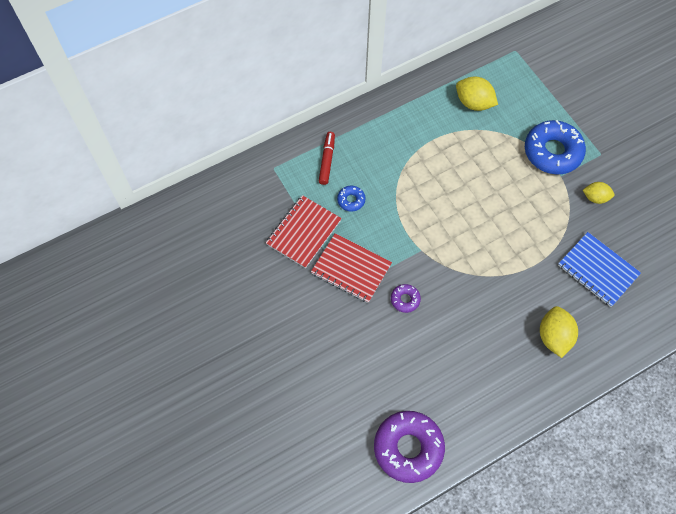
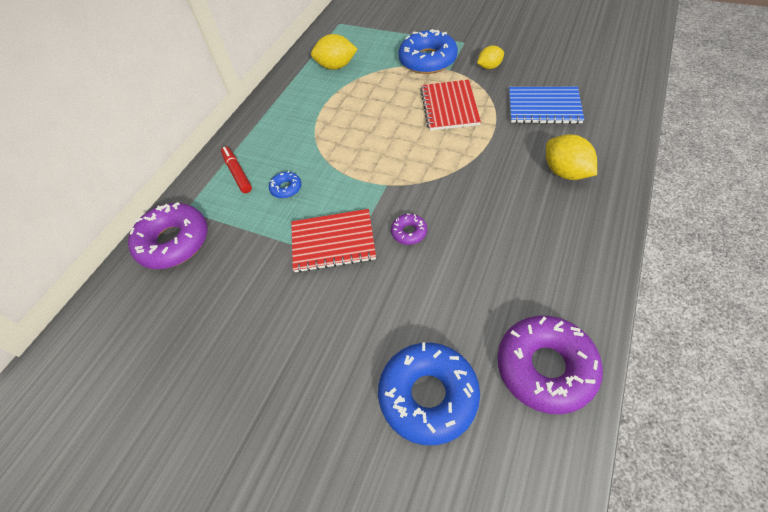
camera: 30 degrees left, 10 degrees down
(251, 190) = (174, 242): none -> purple donut
(304, 232) = (258, 242): red notebook -> red notebook (449, 106)
(330, 411) = (428, 395): none -> blue donut

